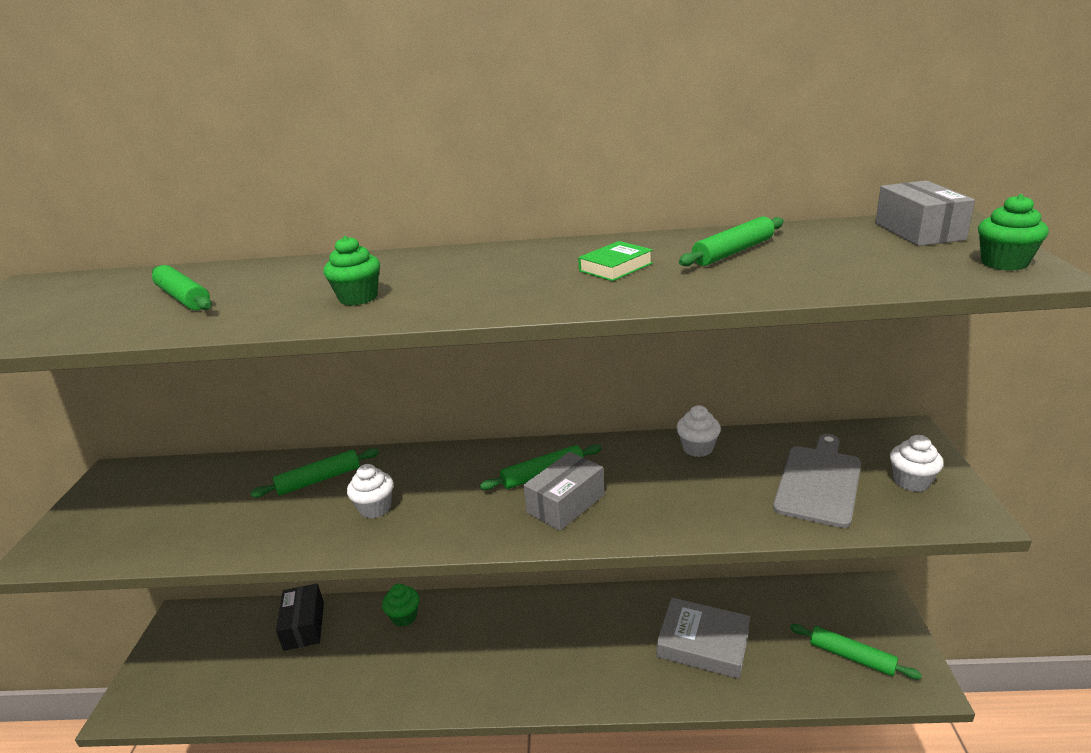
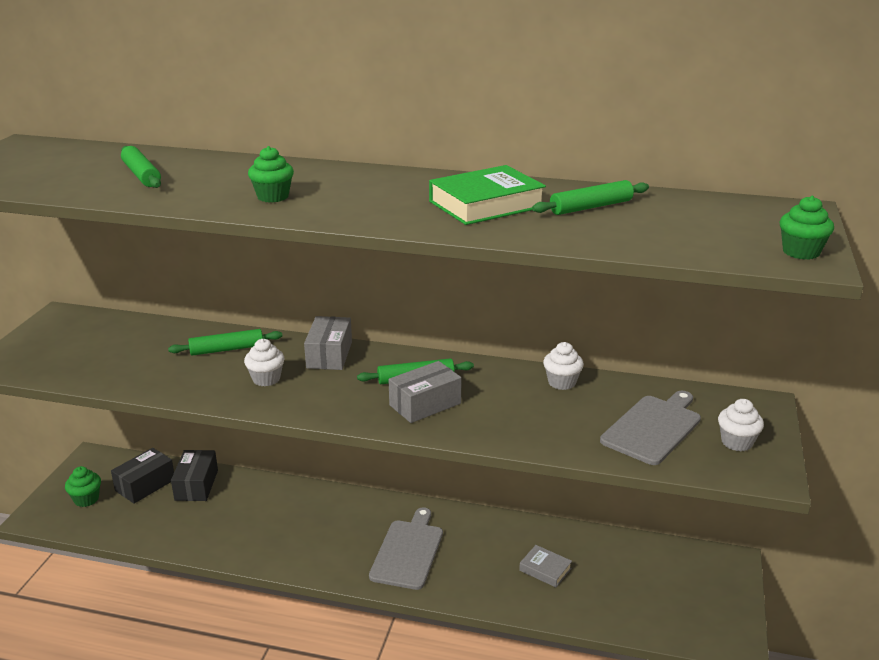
camera: 10 degrees right, 0 degrees up
(246, 638) = (145, 485): none -> black box
(404, 617) = (285, 495): green cupcake -> green cupcake (86, 499)
(555, 655) = (408, 551): none -> grey cutting board
(615, 267) = (486, 204): green book -> green book, size x1.82
(703, 643) = (545, 569): grey book -> grey book, size x0.55
(851, 657) = (678, 608): green rolling pin -> none
(918, 231) = (763, 214): grey box -> grey box (329, 355)

